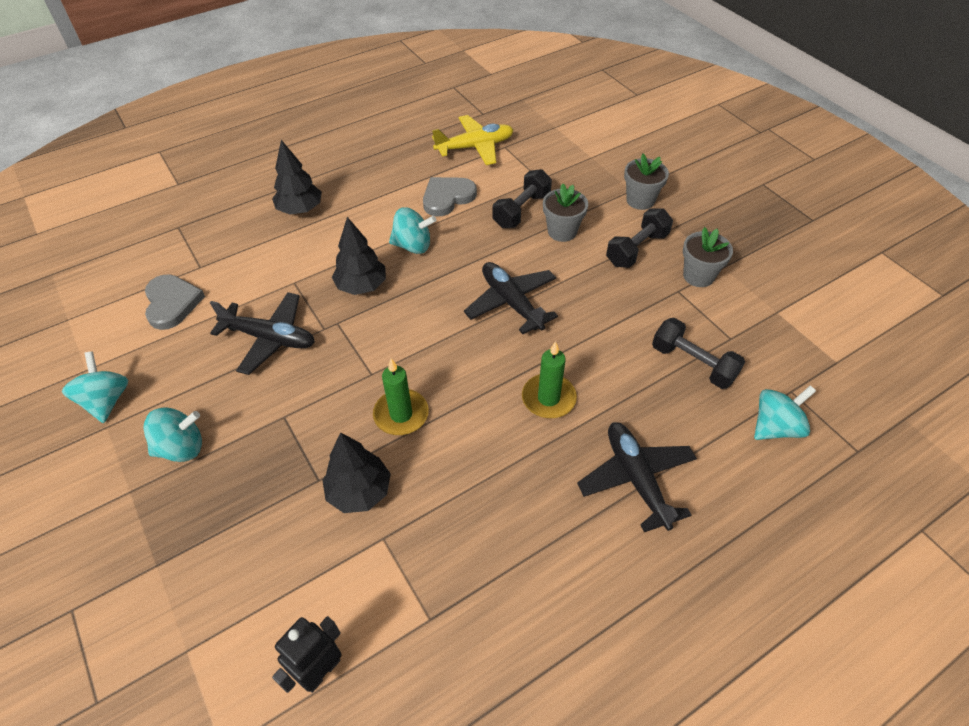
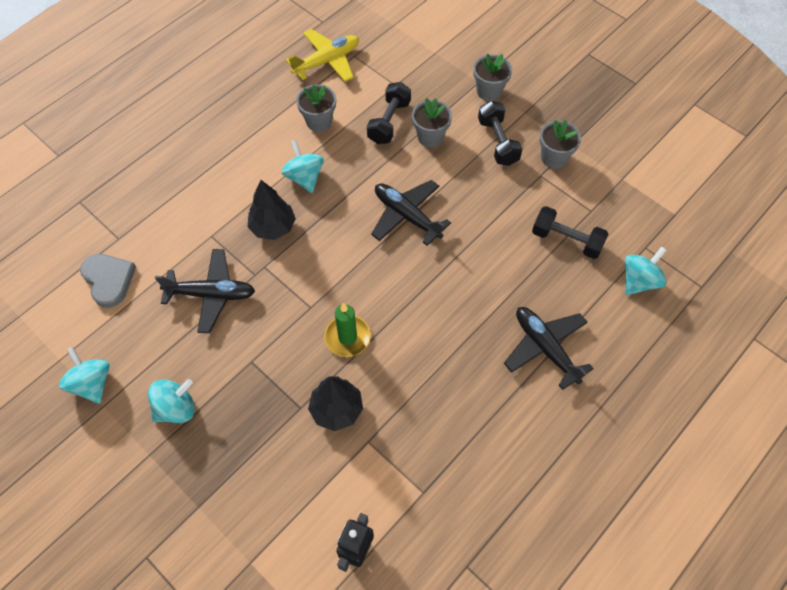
camera: 15 degrees left, 10 degrees up
(300, 210) = (188, 161): black tree -> none
(413, 246) = (304, 177): turquoise spinning top -> turquoise spinning top turned 105 degrees counterclockwise
(447, 198) = (319, 121): grey heart -> grey flower pot
(548, 398) = (461, 296): green candle -> none
(637, 249) = (498, 142): black dumbbell -> black dumbbell turned 45 degrees counterclockwise

